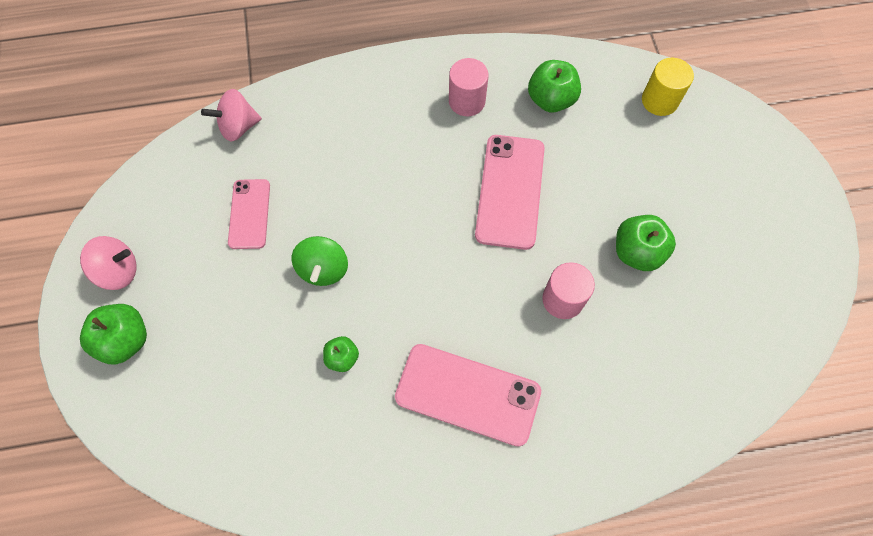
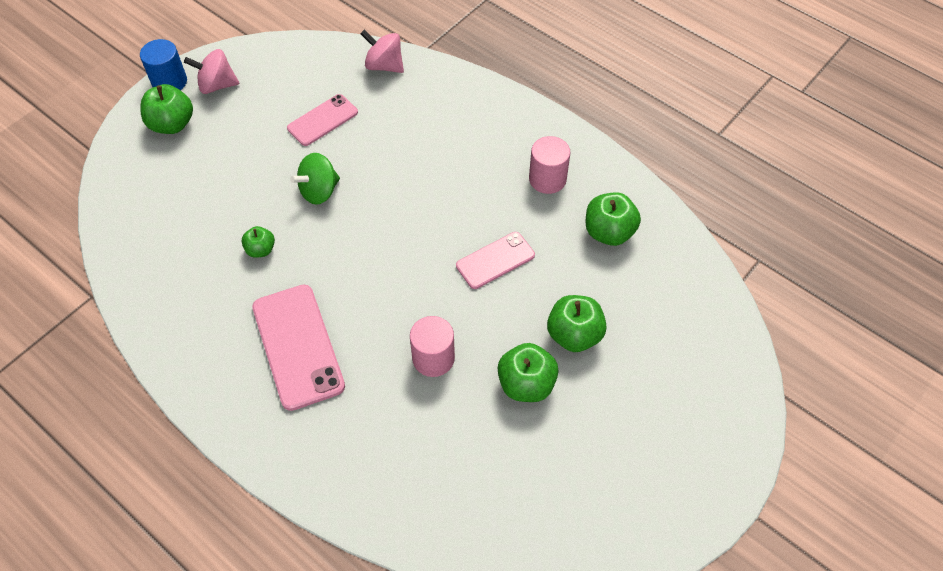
camera: 50 degrees right, 10 degrees down
(70, 309) = (169, 82): none -> blue cylinder
(119, 271) = (217, 85): pink spinning top -> pink spinning top turned 135 degrees clockwise
(510, 191) = (495, 260): pink phone -> pink phone, size x0.61
(620, 189) = (574, 335): none -> green apple
(659, 100) = (693, 309): yellow cylinder -> none

